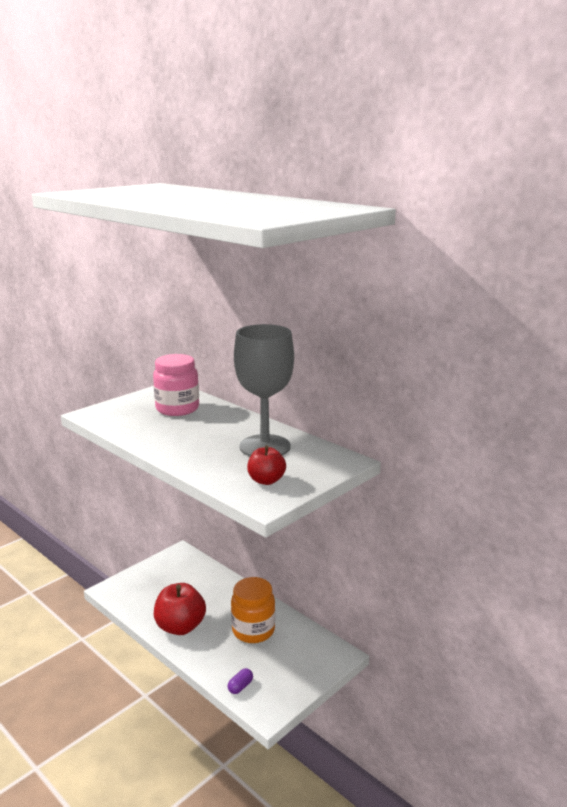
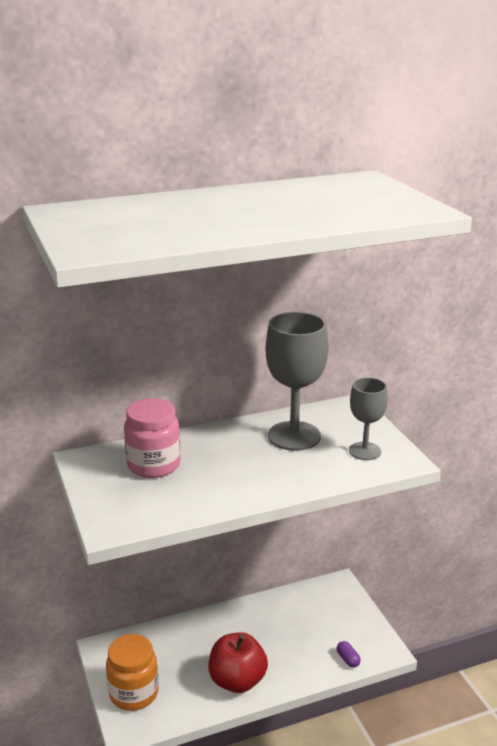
camera: 65 degrees left, 5 degrees up
(253, 630) = (276, 628): orange jar -> orange jar (134, 693)
(266, 480) = (364, 451): red apple -> grey goblet

